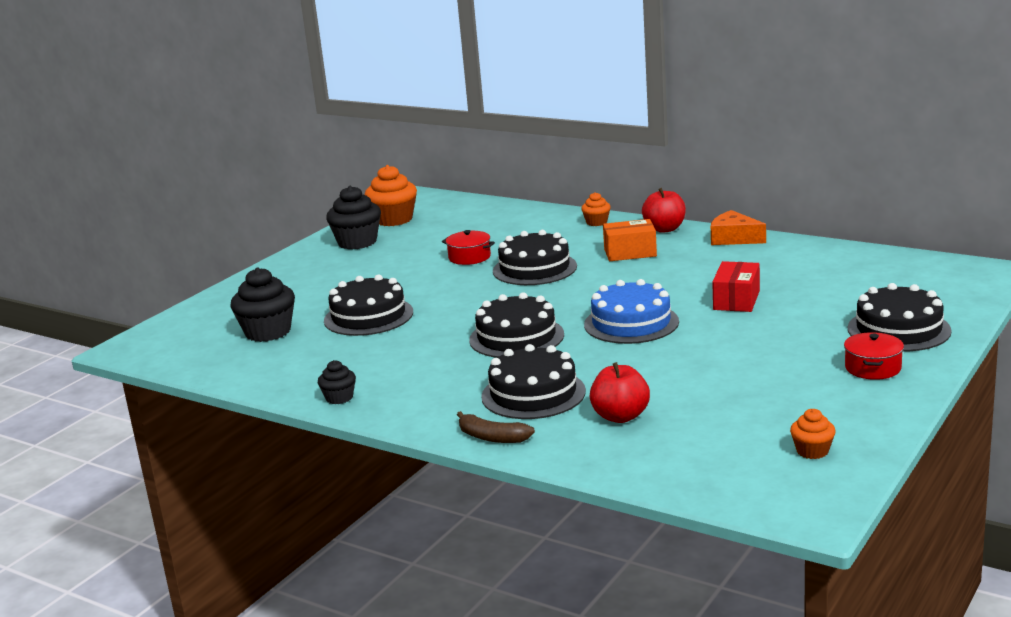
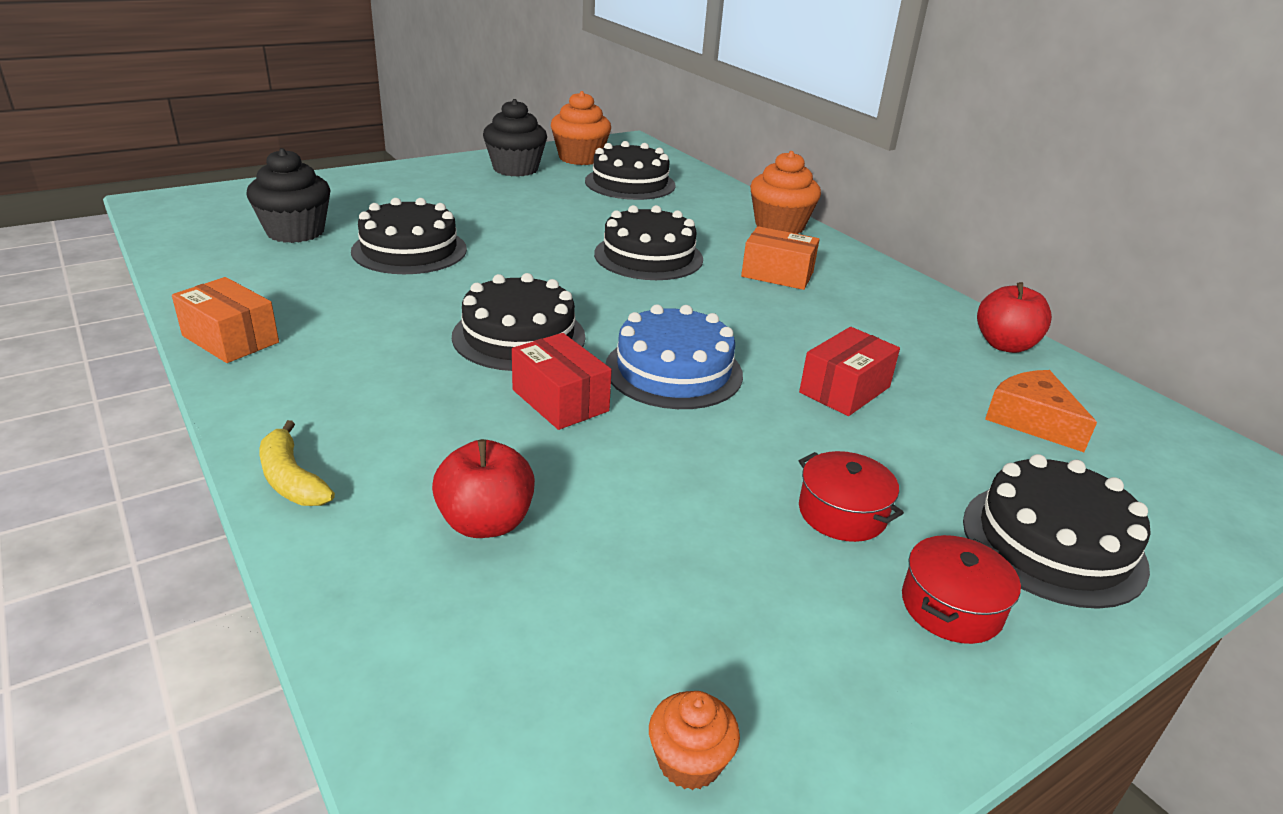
camera: 20 degrees right, 10 degrees up
(339, 398) = (230, 339): black cupcake -> orange box
(469, 257) = (598, 220): red pot -> red pot (842, 513)
(492, 437) = (291, 479): brown banana -> yellow banana
(533, 394) = (430, 429): black cake -> black cake (630, 183)
(586, 358) = (560, 400): none -> red box
(596, 222) = (779, 226): orange cupcake -> orange cupcake, size x1.88
(665, 229) = (849, 259): red apple -> red apple (1005, 345)
(734, 238) = (924, 299): orange cheese -> orange cheese (1031, 420)

